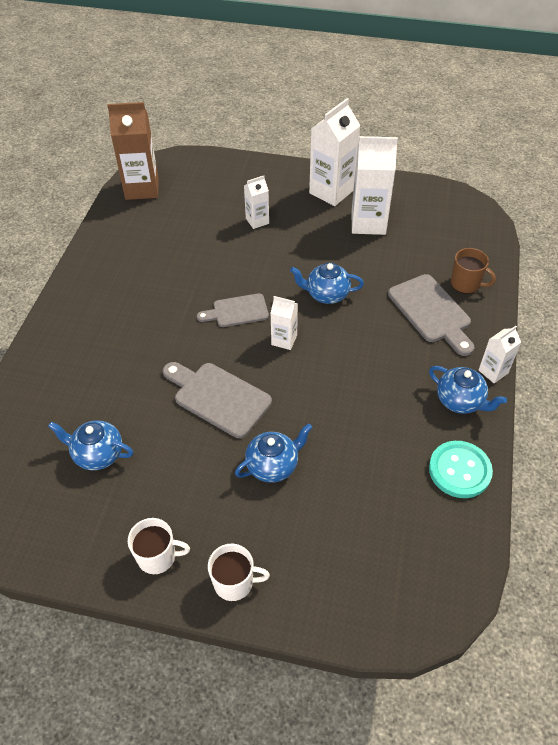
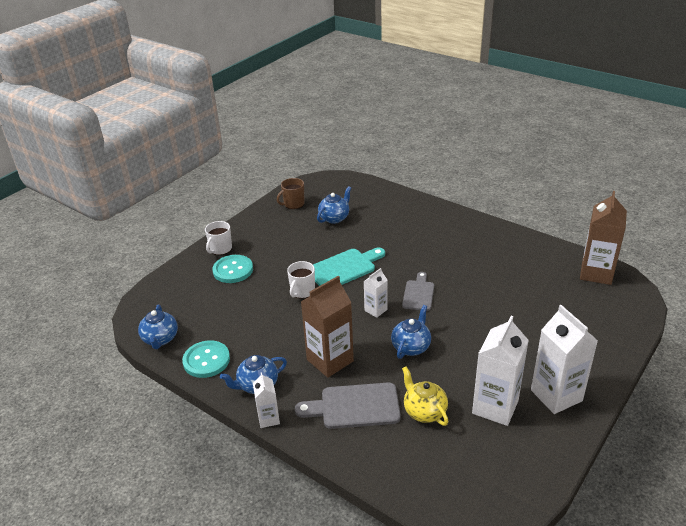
camera: 115 degrees right, 15 degrees down
(158, 556) = (256, 228): white mug -> white mug (302, 291)
(218, 397) = (344, 268): grey cutting board -> turquoise cutting board
(257, 221) = (526, 331): white carton -> none
(273, 465) = (277, 279): blue teapot -> blue teapot (160, 339)
(279, 533) = (233, 270): none -> turquoise button
(385, 352) = (330, 360): none -> brown carton
(403, 264) = (424, 411): none -> yellow teapot
(466, 284) = (375, 447): brown mug -> brown mug (293, 204)

